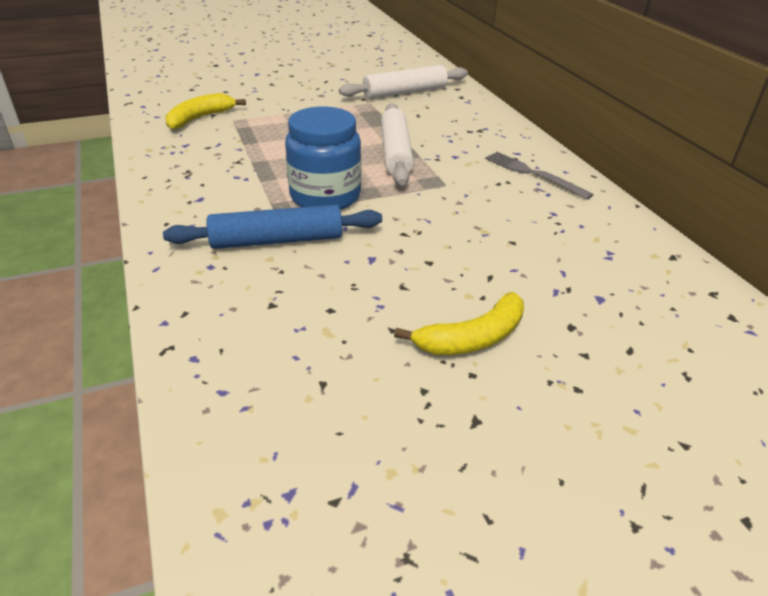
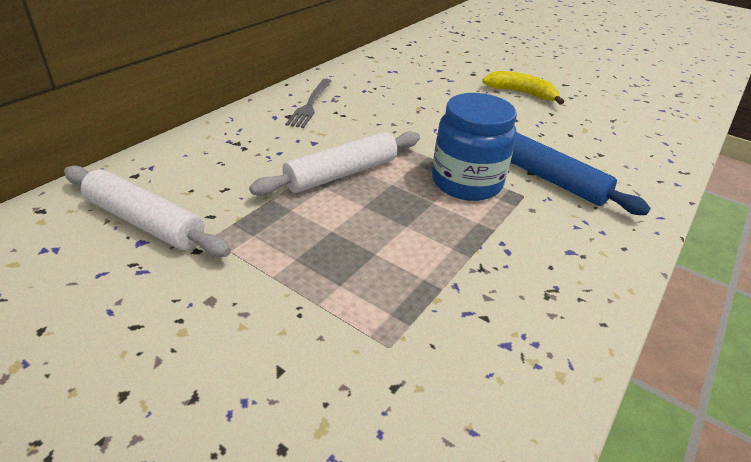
camera: 125 degrees left, 0 degrees up
(200, 118) = (423, 392): yellow banana -> none

